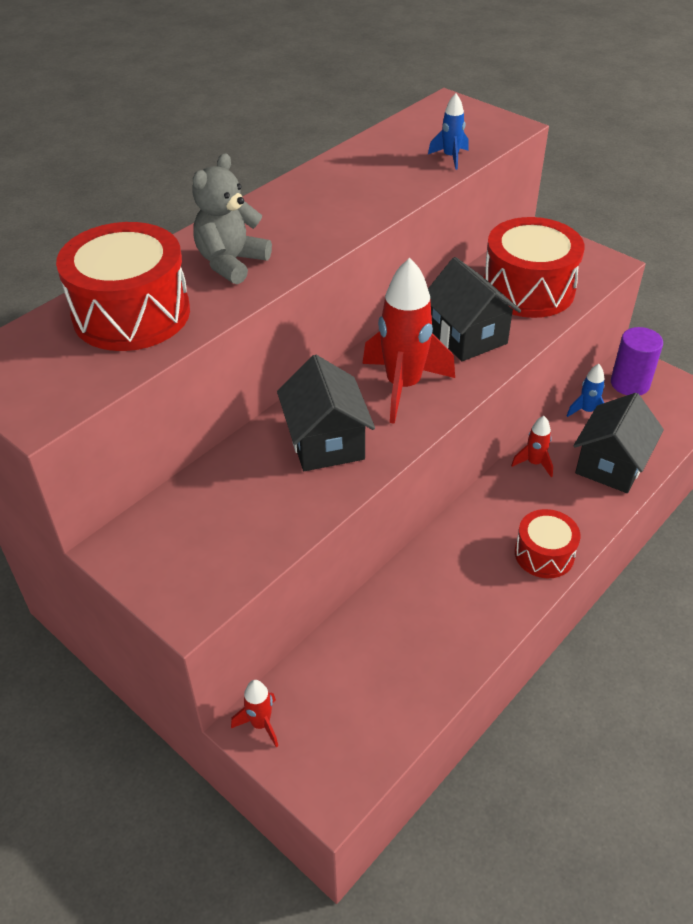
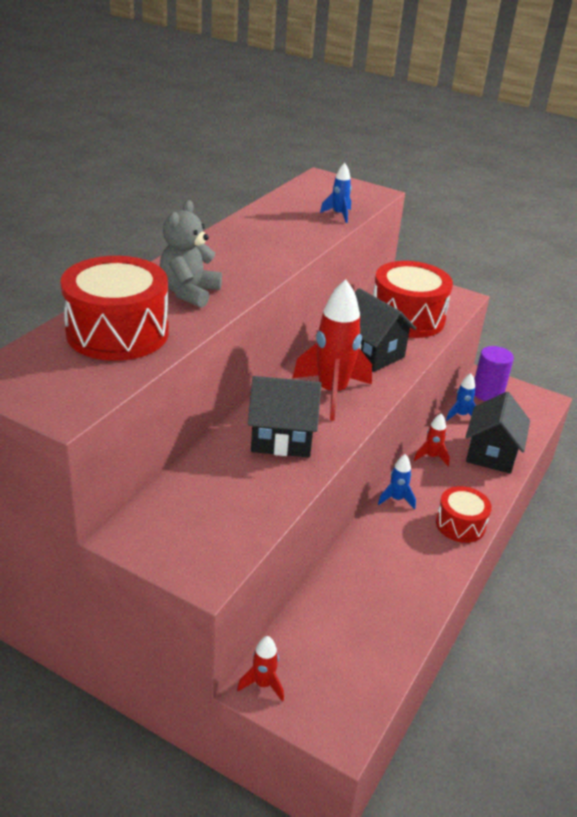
camera: 15 degrees left, 10 degrees down
(326, 442) = (282, 438): black house -> black house turned 60 degrees counterclockwise
(475, 514) = (396, 499): none -> blue rocket

